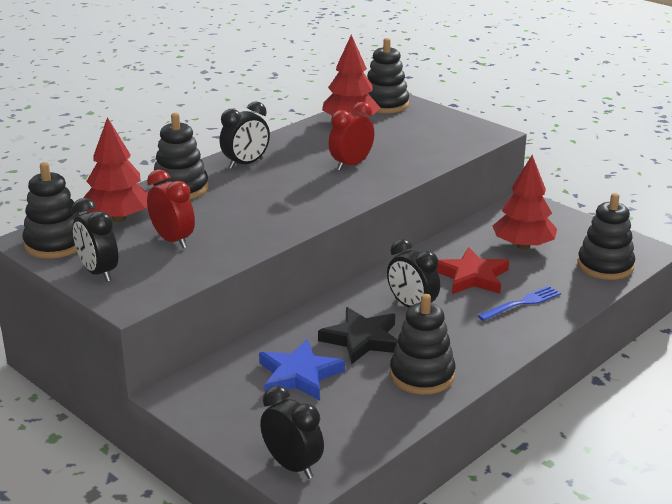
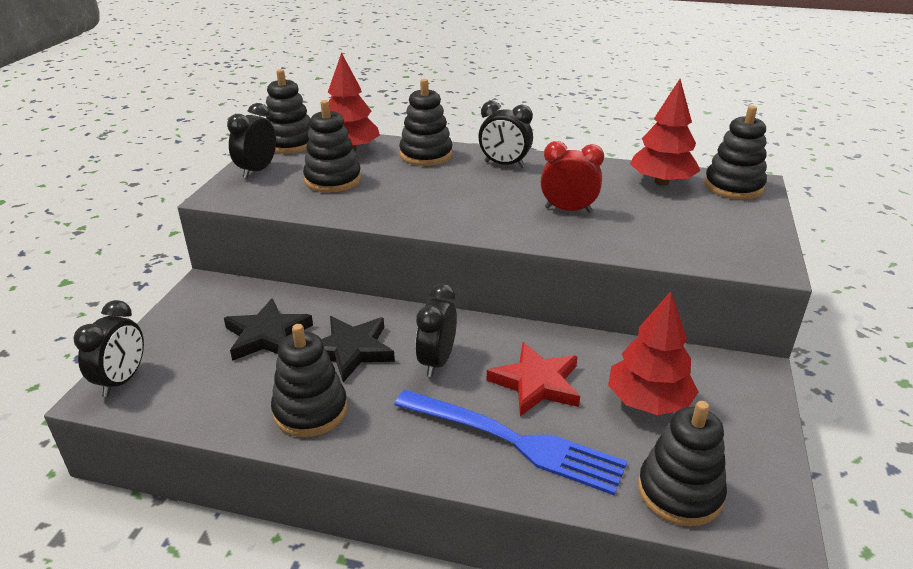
camera: 60 degrees right, 5 degrees up
(173, 240) = (333, 180): red clock -> black stacking toy
(299, 375) = (267, 335): blue star -> black star
(522, 303) = (514, 441): blue fork -> blue fork, size x1.86

